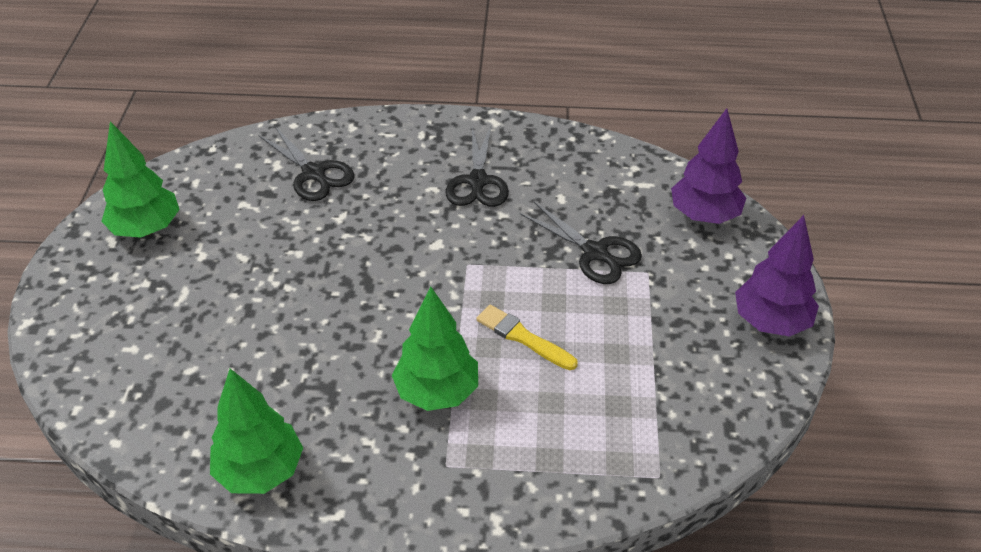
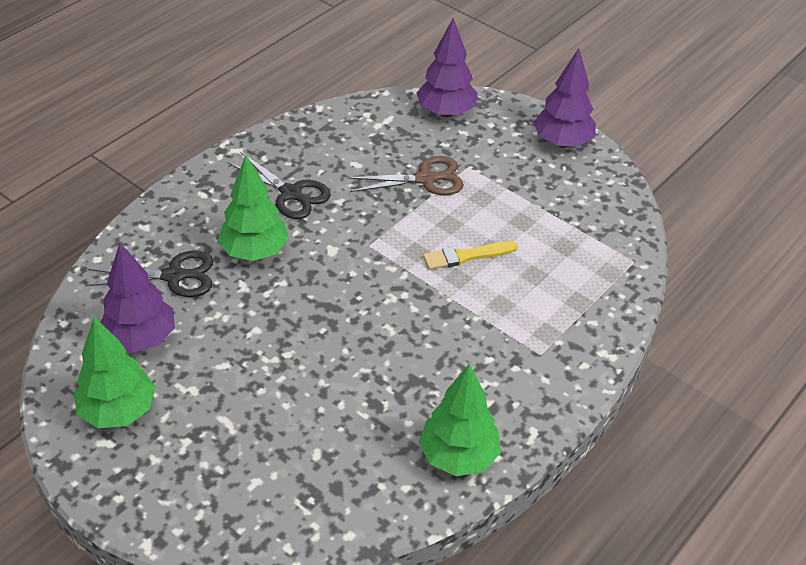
camera: 55 degrees left, 0 degrees up
(230, 196) = (140, 339): none -> purple tree
(437, 392) = (473, 325): green tree -> green tree (255, 252)
(595, 253) = (426, 179): black scissors -> brown scissors

